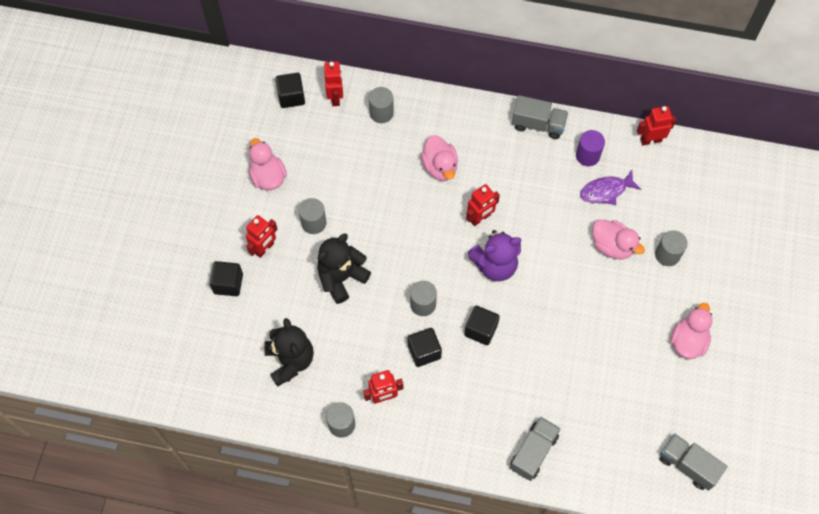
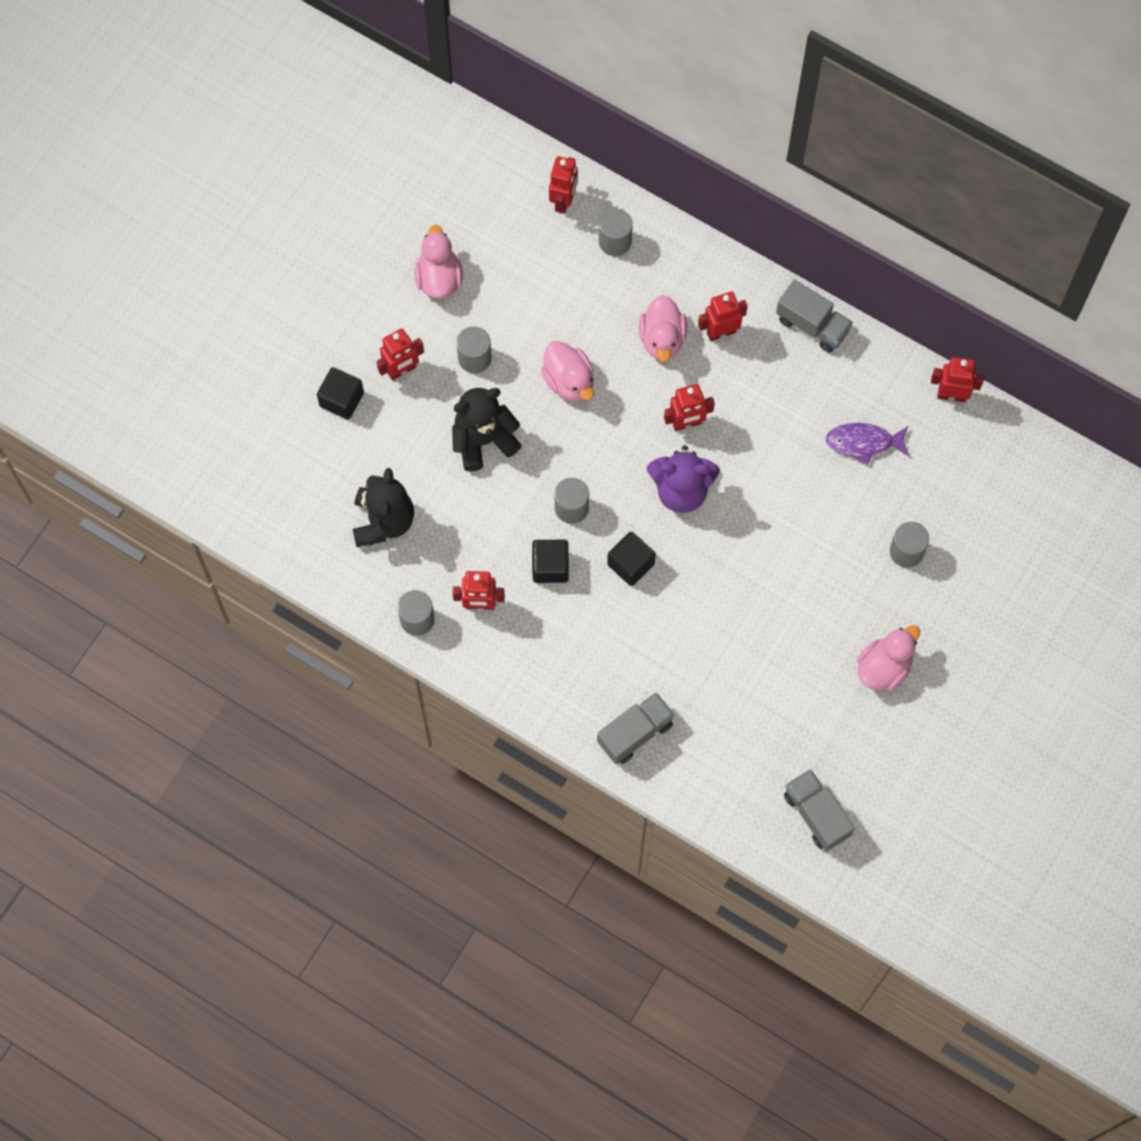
camera: 20 degrees right, 5 degrees up
(291, 96) = (507, 180): black cube -> none
(478, 149) = (721, 332): none -> red robot
(587, 155) = (859, 388): purple cylinder -> none
(612, 246) = (840, 516): pink duck -> pink duck (569, 381)

